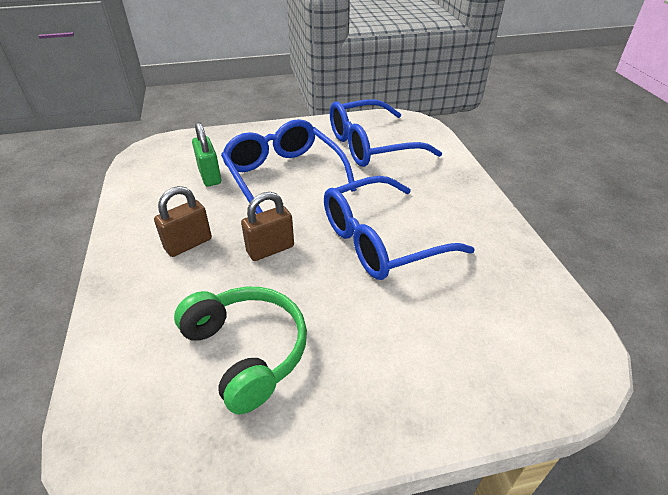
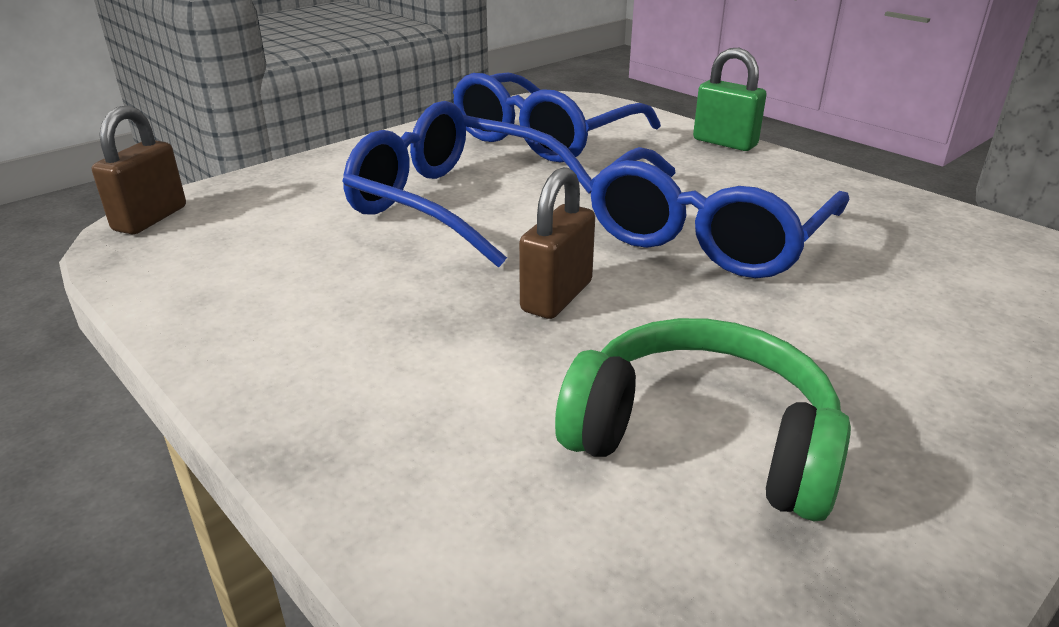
camera: 30 degrees left, 10 degrees down
(188, 244) = (397, 335): brown padlock -> brown padlock (150, 219)
(210, 176) = (316, 235): green padlock -> green padlock (725, 143)

